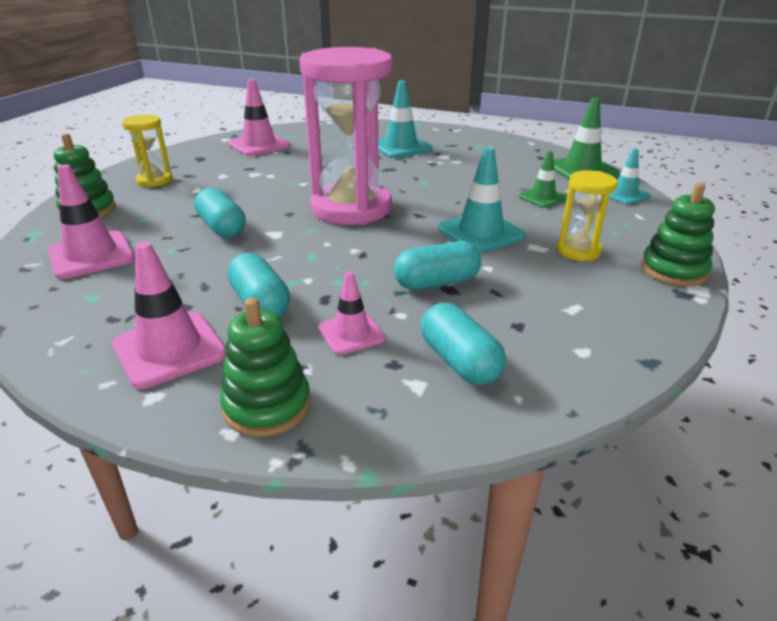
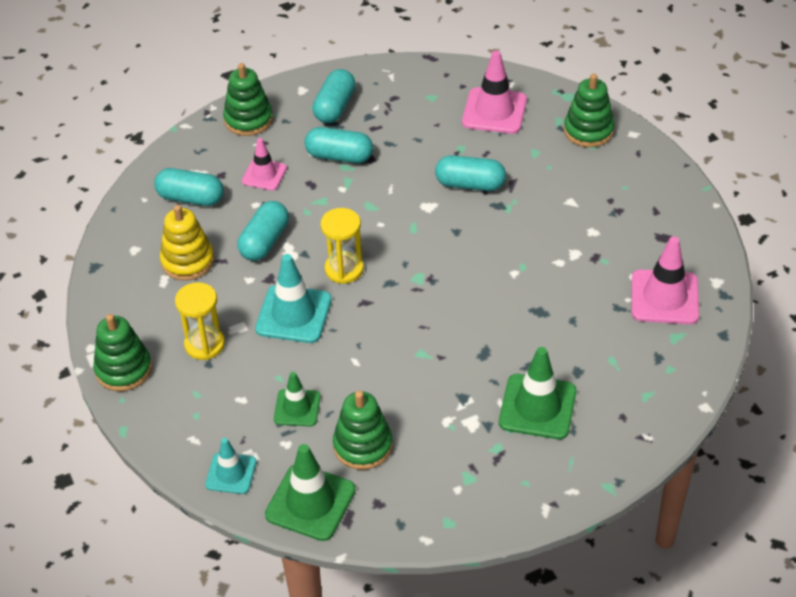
camera: 135 degrees right, 15 degrees up
(155, 180) = (623, 186): yellow hourglass -> yellow hourglass (344, 269)
(170, 349) = (335, 107): pink traffic cone -> turquoise capsule
(351, 208) = (423, 271): pink hourglass -> none
(401, 147) = (537, 407): turquoise traffic cone -> green traffic cone
(520, 172) = (363, 445): none -> green stacking toy
(531, 308) = (188, 261): none -> yellow stacking toy

